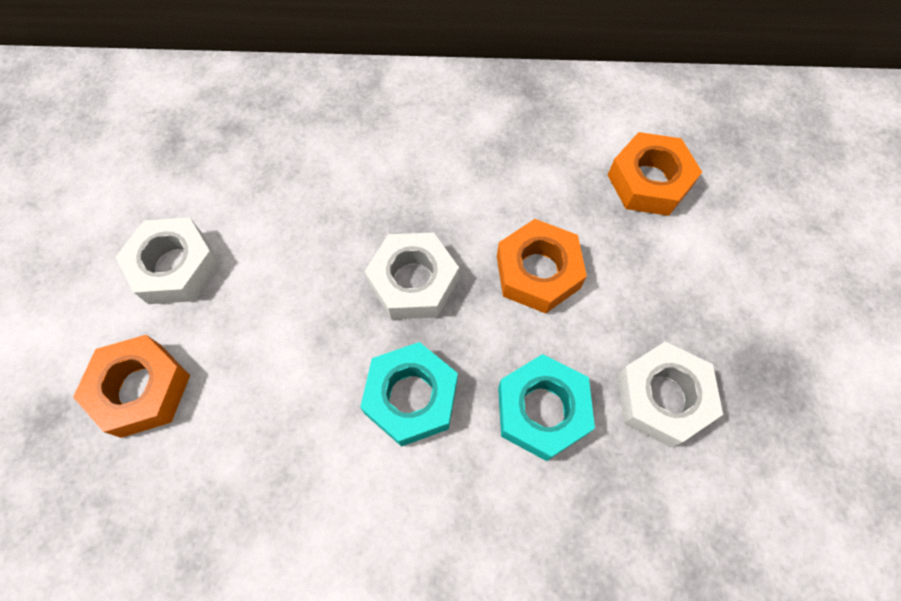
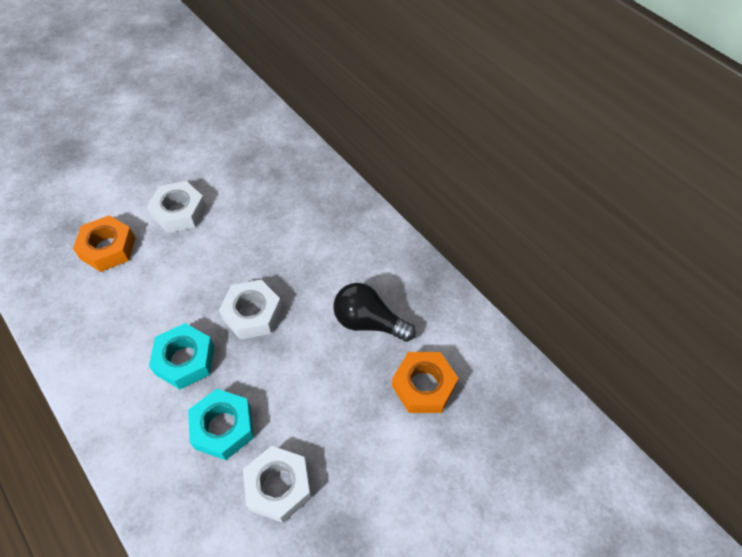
camera: 50 degrees right, 10 degrees down
(530, 176) = (369, 322): none -> black light bulb
(537, 272) = (308, 368): orange nut -> none

